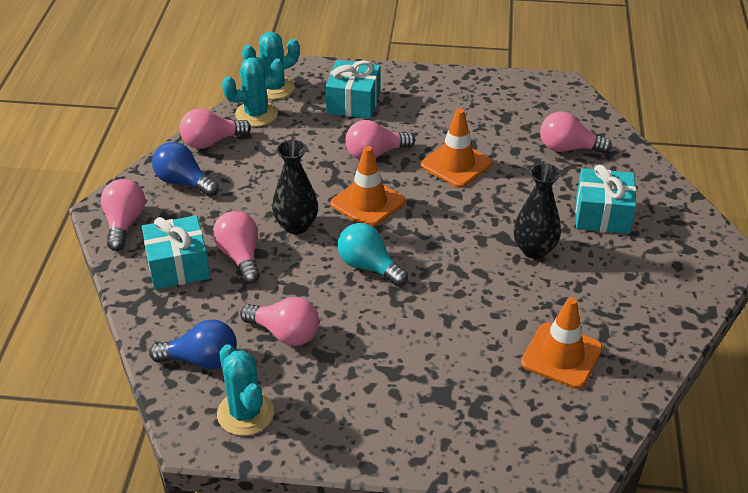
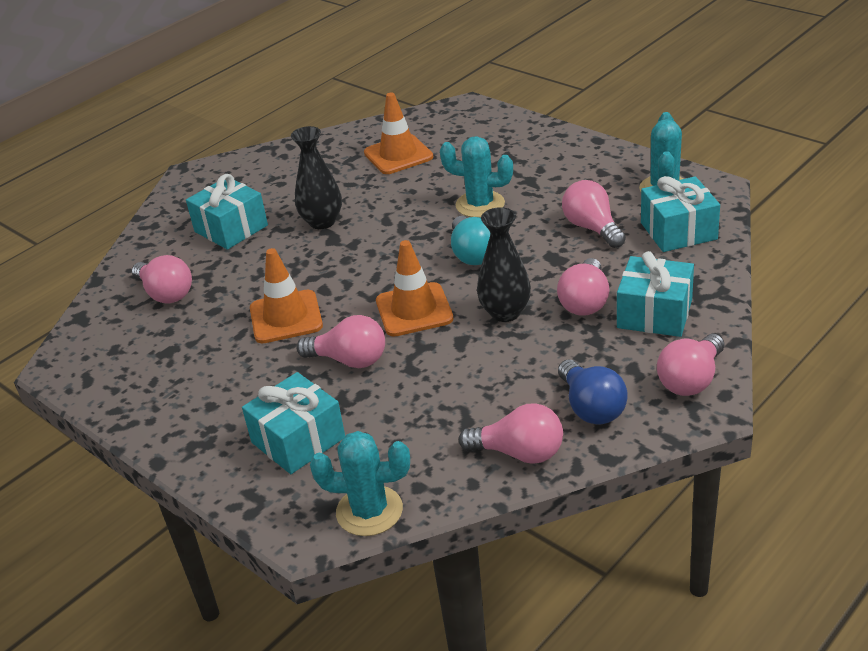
camera: 140 degrees left, 5 degrees down
(201, 360) = (678, 231): blue light bulb -> turquoise gift
(256, 114) = (430, 474): turquoise cactus -> turquoise cactus (480, 204)

